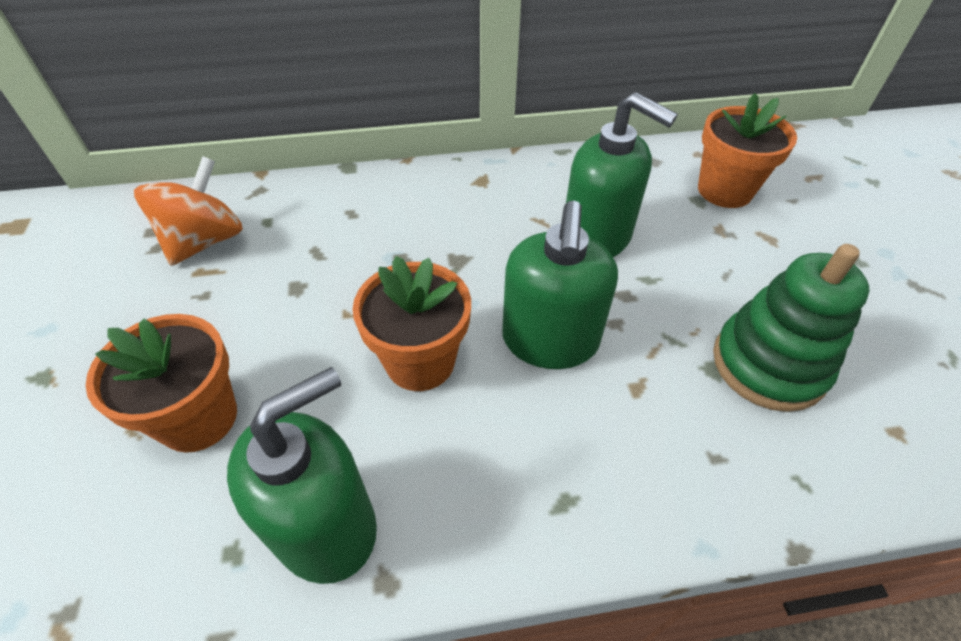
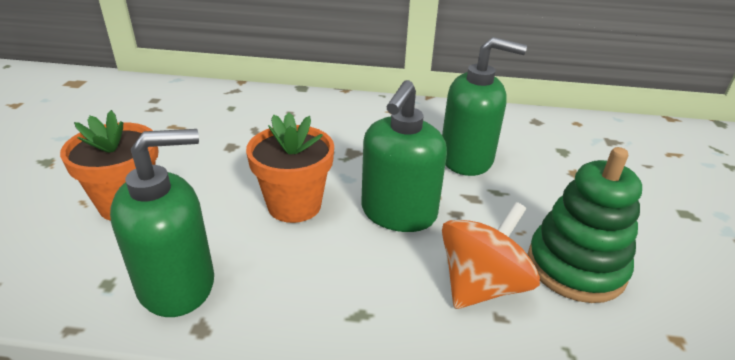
camera: 15 degrees right, 15 degrees down
(205, 241) = (185, 111): orange spinning top -> orange spinning top (481, 285)
(596, 237) = (466, 159): green soap dispenser -> green soap dispenser turned 45 degrees counterclockwise
(724, 190) = (588, 149): orange flower pot -> none

